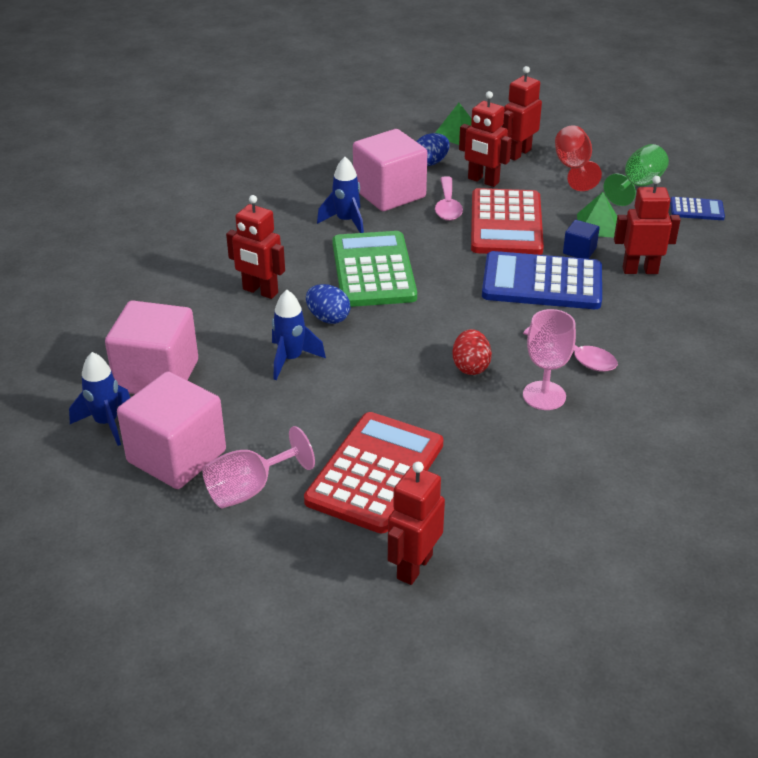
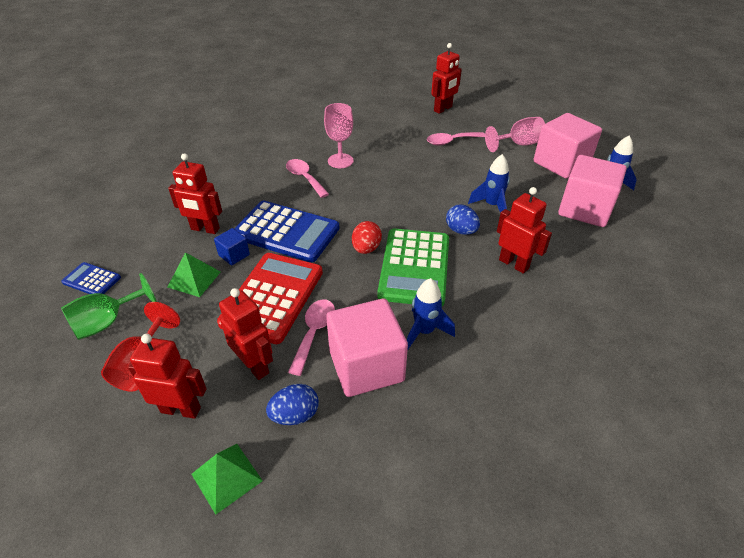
camera: 165 degrees left, 5 degrees up
(375, 472) = (451, 141): red calculator -> pink spoon
(470, 367) = (374, 182): red egg -> red egg (366, 249)
(518, 153) = (181, 409): red robot -> red robot turned 135 degrees counterclockwise

